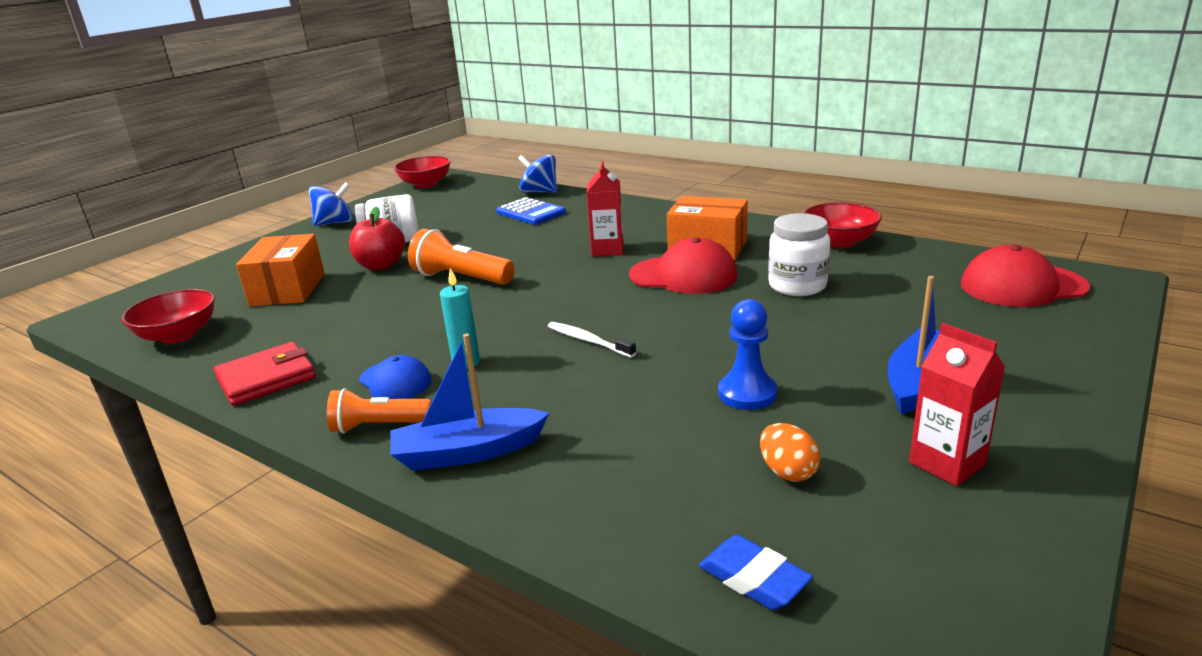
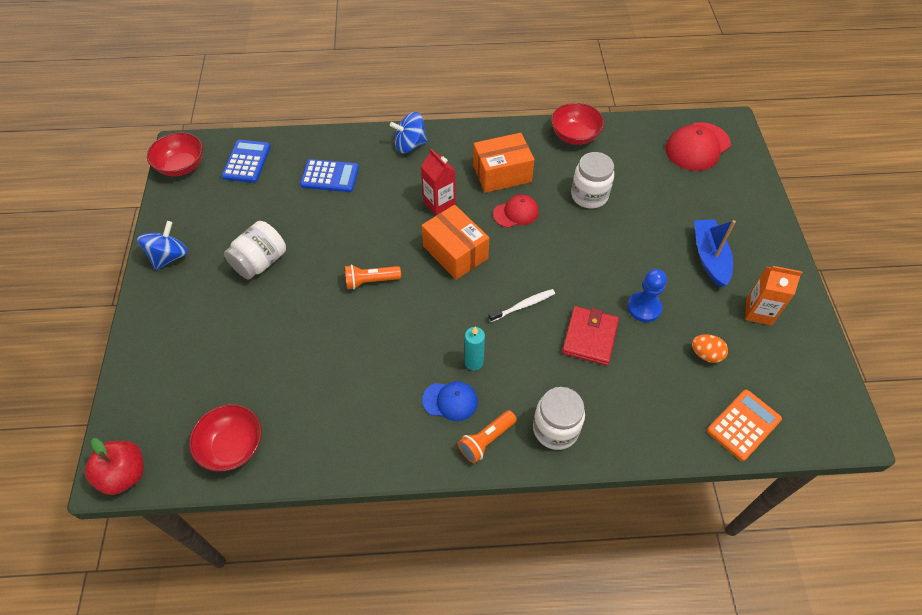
camera: 40 degrees left, 30 degrees up
(266, 378) = (363, 445): red wallet -> red wallet (589, 337)
(288, 289) = (248, 356): orange box -> orange box (455, 252)
(381, 265) = (288, 294): red apple -> red apple (124, 474)
(461, 278) = (371, 281): orange flashlight -> orange flashlight, size x0.67
(468, 452) = (555, 429): blue boat -> white jar
(477, 192) = (246, 162): none -> blue calculator
(539, 192) = (304, 143): blue spinning top -> blue spinning top (410, 145)
(588, 341) = (523, 305): white toothbrush -> white toothbrush turned 150 degrees clockwise
(683, 275) = (516, 213): red cap -> red cap, size x0.61
(754, 579) = (743, 425): blue eraser -> orange calculator
(947, 463) = (758, 312): red carton -> orange carton

